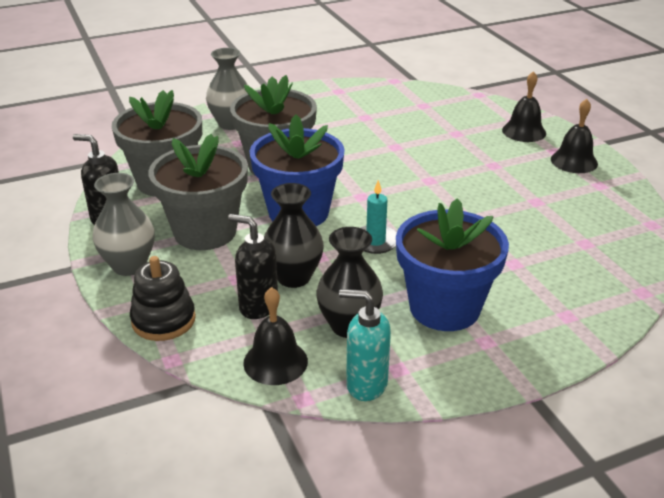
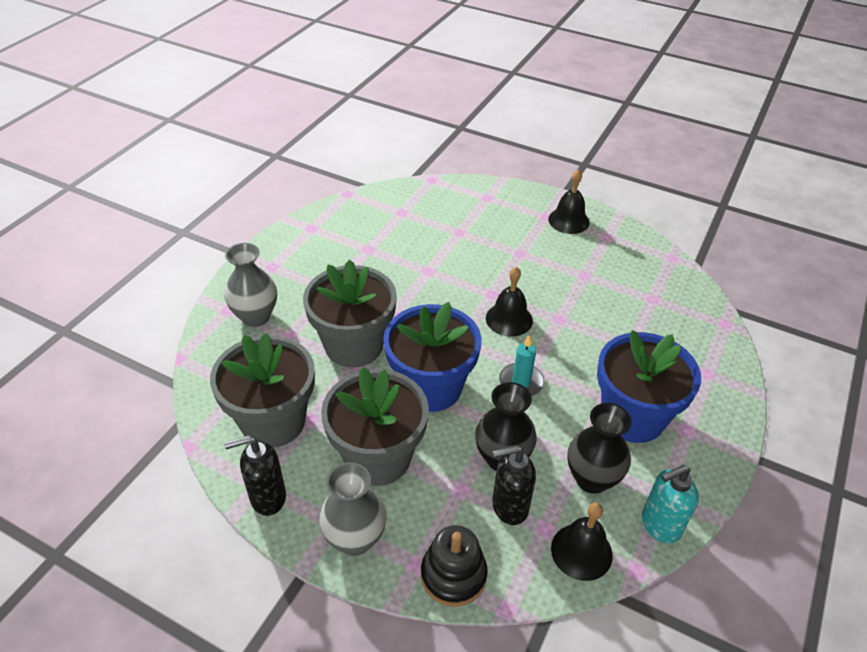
camera: 40 degrees left, 10 degrees up
(524, 131) = (505, 206): black bell -> black bell (509, 319)

